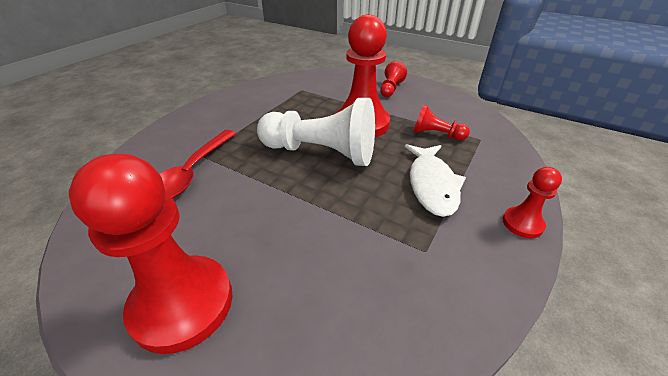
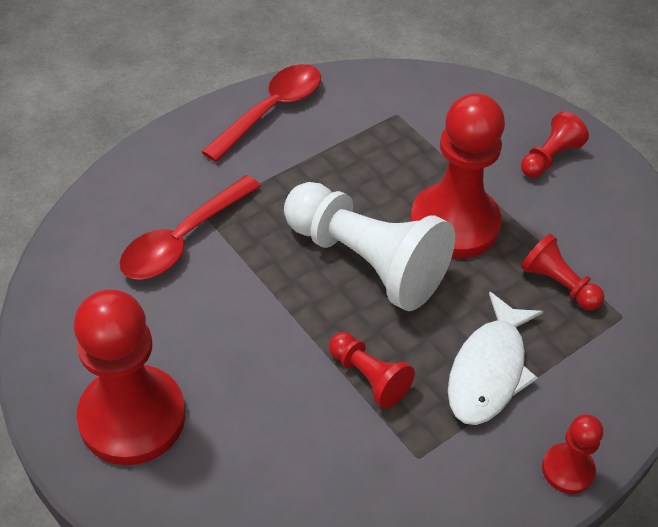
camera: 20 degrees right, 10 degrees up
(229, 102) = (271, 110): none -> red spoon
(360, 212) = (368, 377): none -> red pawn

